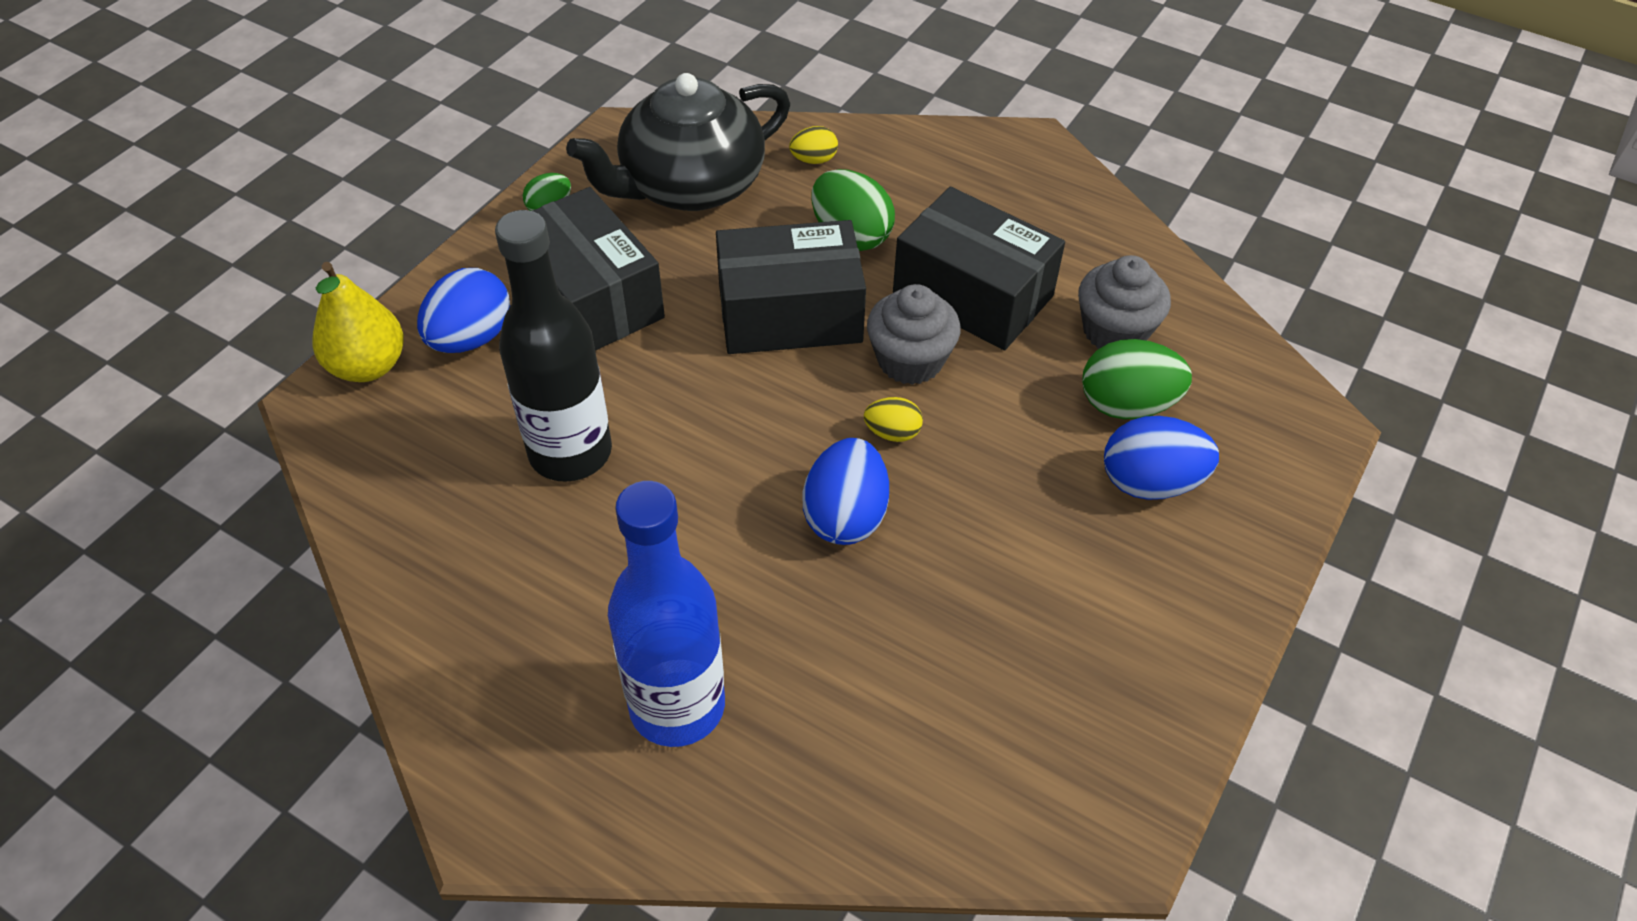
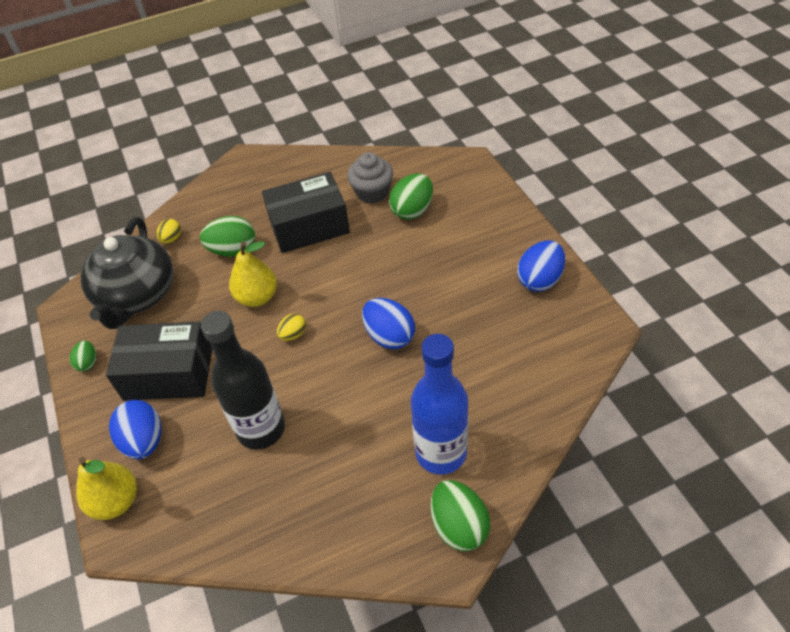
camera: 50 degrees left, 0 degrees up
(562, 802) = (459, 526): none -> green egg
(790, 314) = (257, 297): black box -> yellow pear
(892, 433) = (359, 295): yellow egg -> yellow egg (293, 334)
(910, 360) = (325, 268): grey cupcake -> none
(1150, 483) = (455, 225): blue egg -> blue egg (539, 279)

